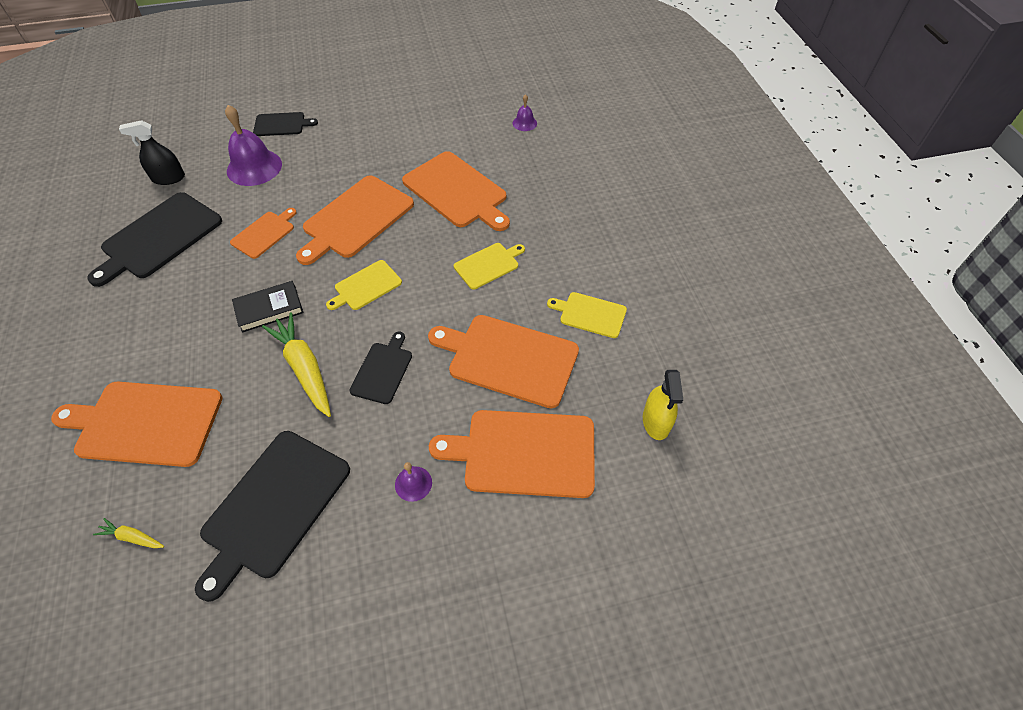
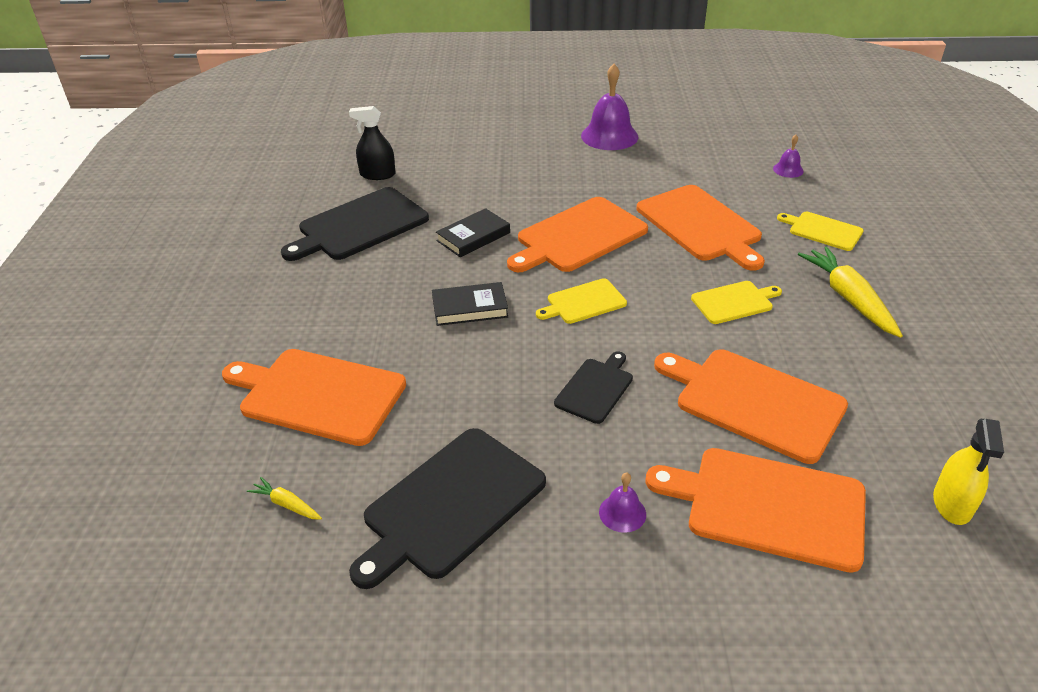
camera: 15 degrees right, 15 degrees down
(254, 167) = (470, 175): purple bell -> purple bell (609, 136)
(264, 233) = (473, 237): orange cutting board -> black book
(281, 124) = (504, 141): black cutting board -> none
(304, 368) = (503, 371): yellow carrot -> yellow carrot (848, 298)
(590, 314) = (864, 371): yellow cutting board -> yellow cutting board (823, 231)

